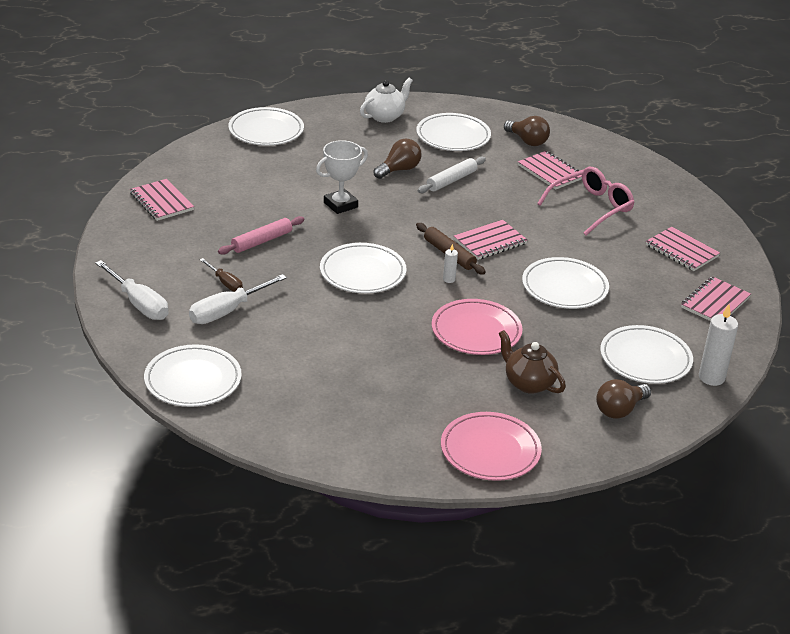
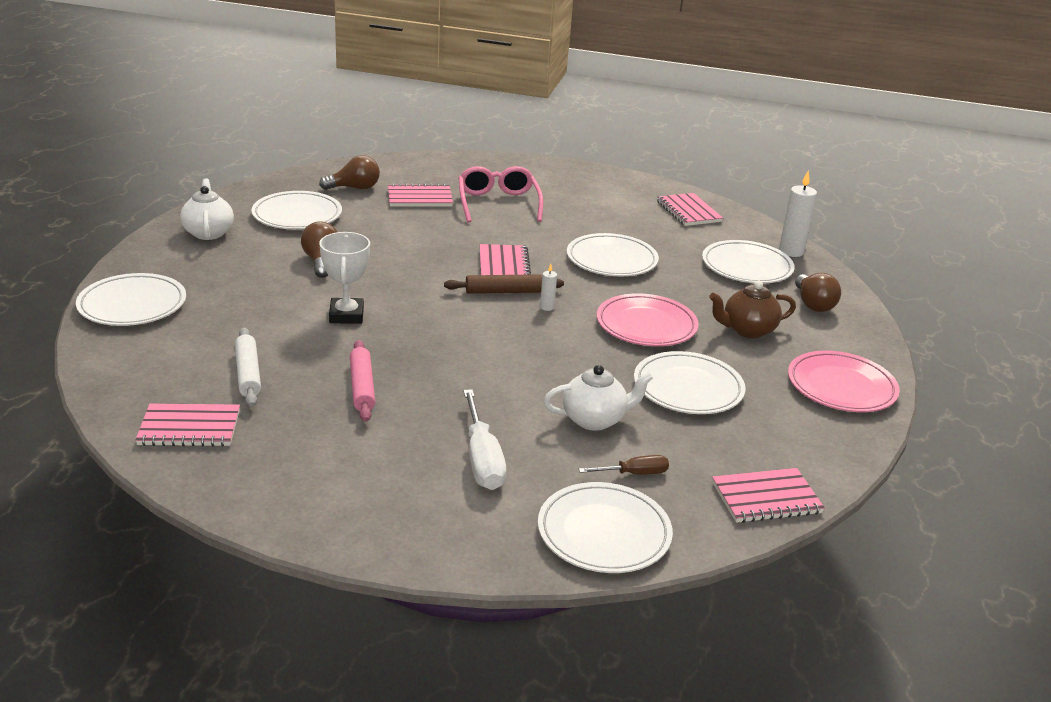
camera: 60 degrees left, 5 degrees down
(139, 303) = (403, 523): white screwdriver -> none
(225, 283) = (421, 441): brown screwdriver -> brown screwdriver (633, 473)
(317, 342) = (594, 420): none -> white teapot
(362, 272) = (489, 348): white plate -> white plate (688, 388)
(451, 180) = (375, 244): white rolling pin -> white rolling pin (248, 374)
(681, 251) = (603, 195): pink notebook -> pink notebook (766, 498)

